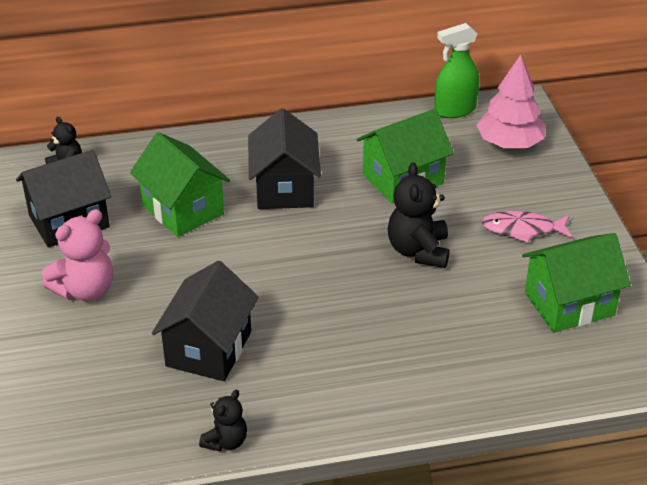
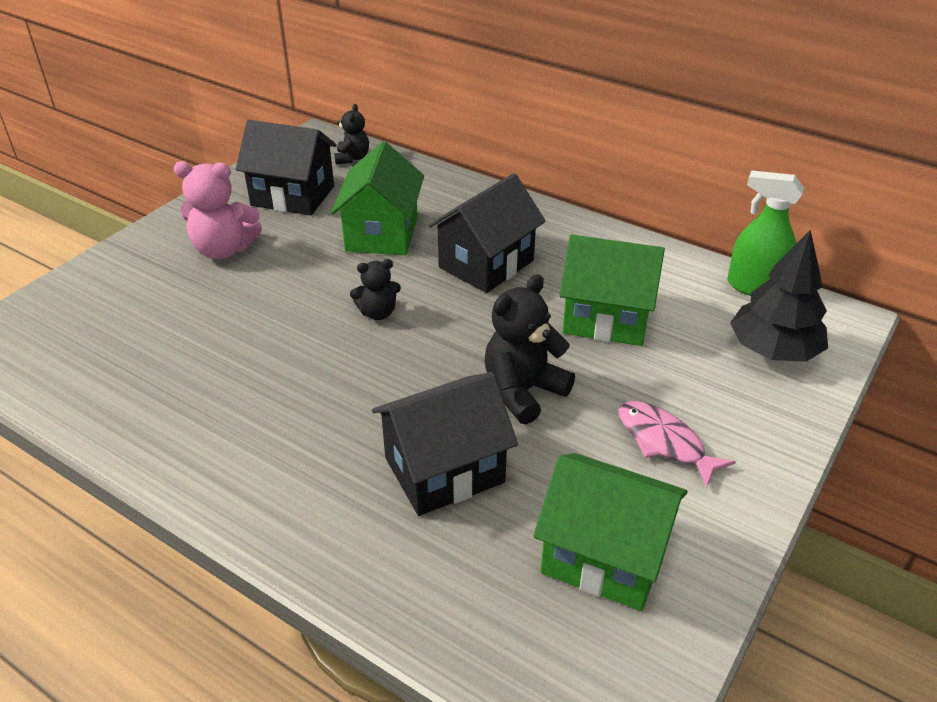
camera: 45 degrees right, 0 degrees up
(209, 349) = (227, 351): black house -> black house (444, 470)
(226, 441) = (117, 435): black teddy bear -> black teddy bear (378, 313)
(509, 143) = (773, 350): pink tree -> black tree

